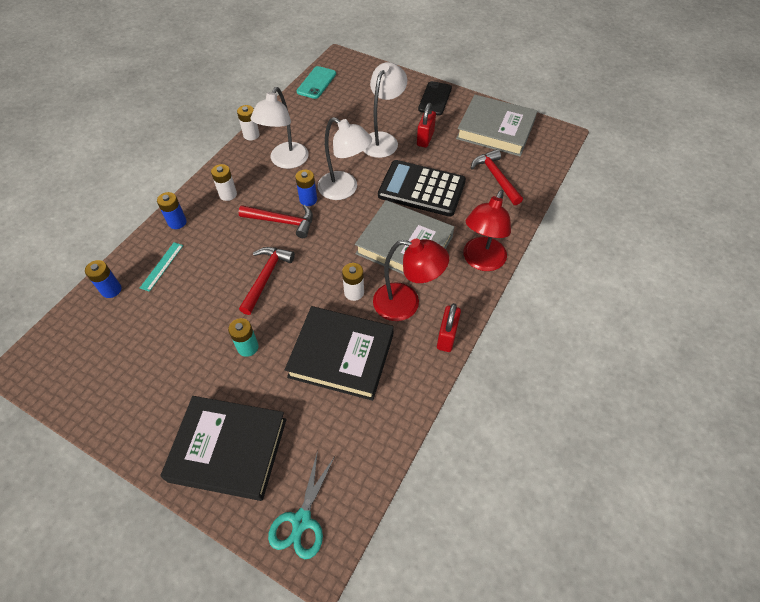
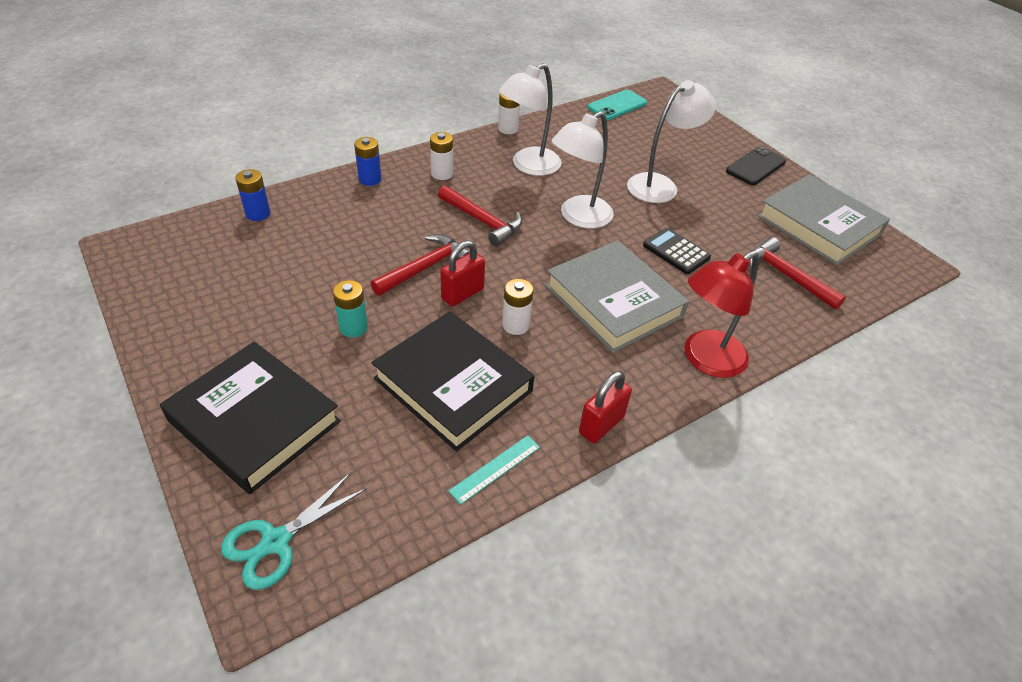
camera: 25 degrees right, 10 degrees down
(162, 266) = (324, 213): turquoise ruler -> turquoise ruler (495, 469)
(308, 199) = (528, 211): blue battery -> none
(345, 189) = (578, 217): white lamp -> white lamp turned 75 degrees clockwise
(406, 304) = (572, 365): red lamp -> none
(421, 189) = (676, 251): black calculator -> black calculator, size x0.54
(425, 139) = (715, 202): red padlock -> red padlock (462, 294)
(496, 177) = (786, 276): red hammer -> red hammer turned 45 degrees counterclockwise

